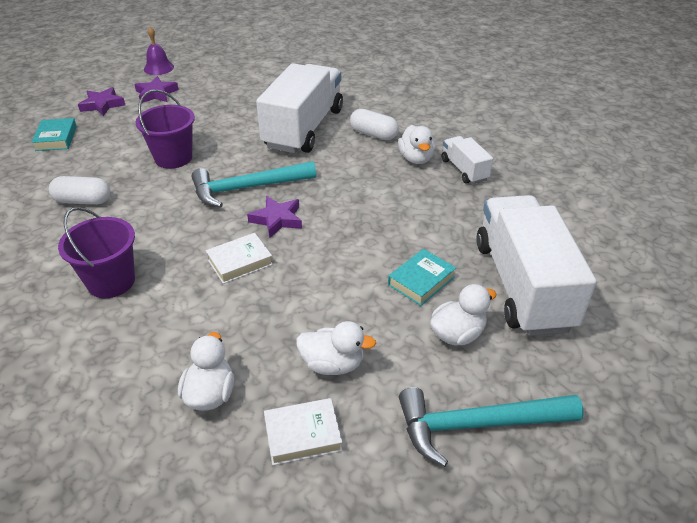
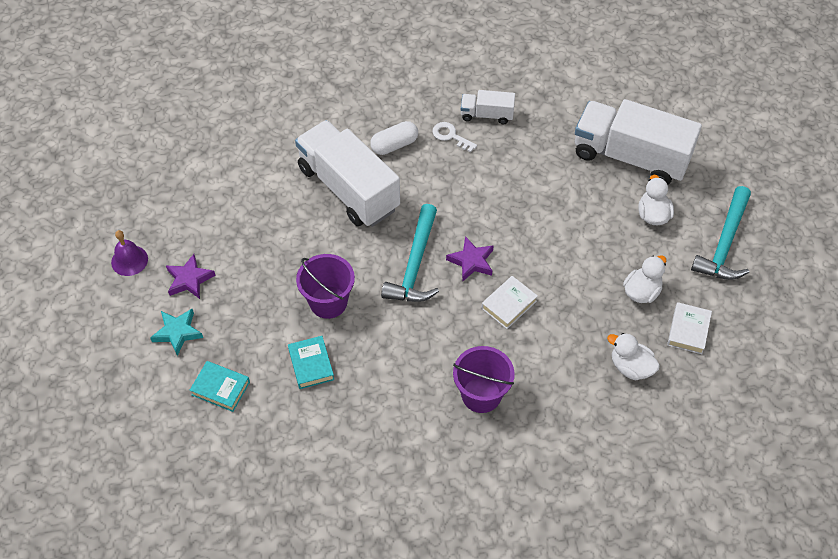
camera: 60 degrees left, 15 degrees up
(83, 201) = (353, 389): white capsule -> none
(102, 105) = (177, 332): purple star -> turquoise star
(240, 262) = (509, 304): white book -> white book turned 45 degrees clockwise
(416, 159) = (450, 136): white duck -> white key
(421, 281) = (594, 208): turquoise book -> turquoise book (311, 364)

